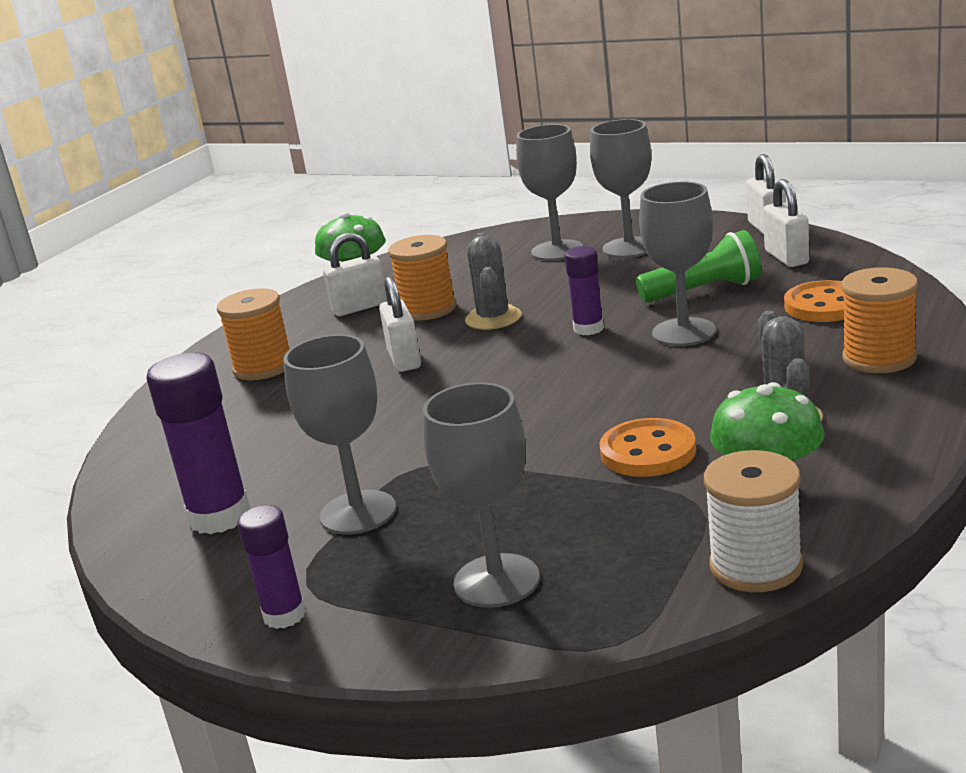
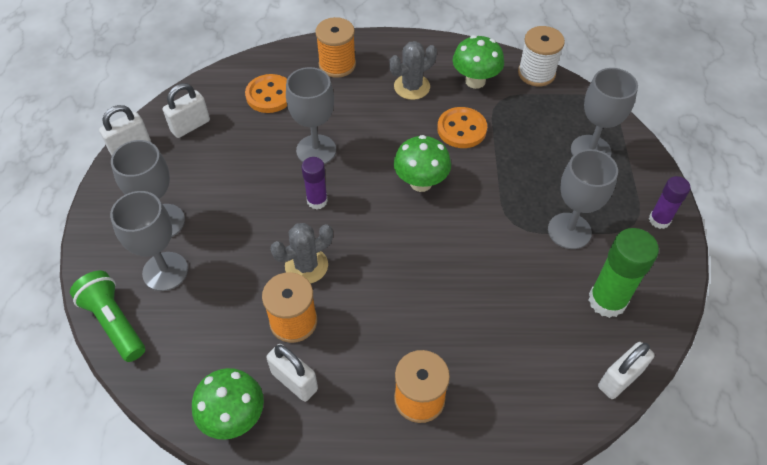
camera: 120 degrees left, 30 degrees up
(220, 517) = (607, 301): purple glue stick -> green glue stick
(404, 359) = (384, 296): white padlock -> white padlock (619, 379)
(560, 402) = (421, 183): none -> green mushroom
(704, 291) = (249, 155): green flashlight -> green flashlight (114, 322)

